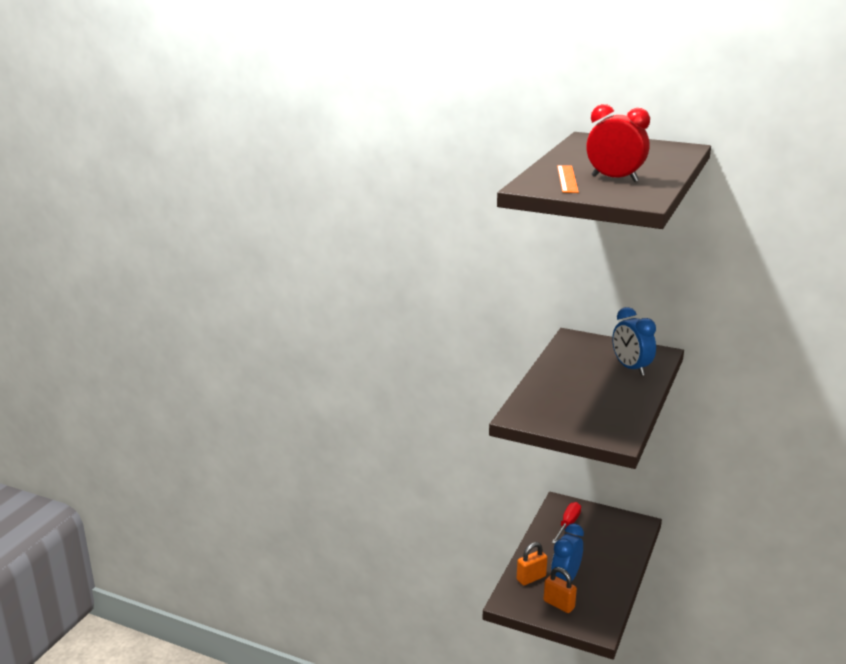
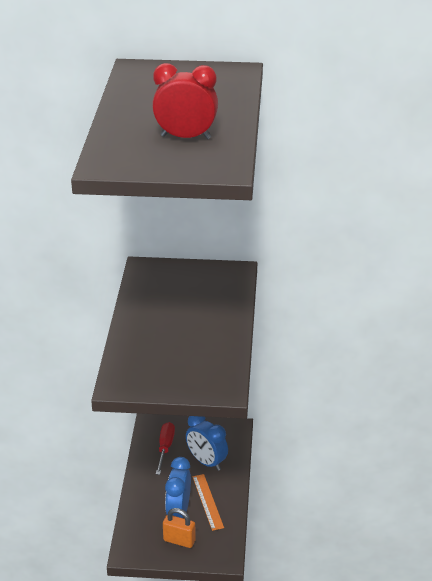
camera: 20 degrees left, 10 degrees up
(531, 578) = (145, 518): orange padlock -> none
(567, 179) = (137, 145): orange ruler -> orange ruler (207, 501)
(631, 368) = (212, 297): blue clock -> blue clock (206, 462)

